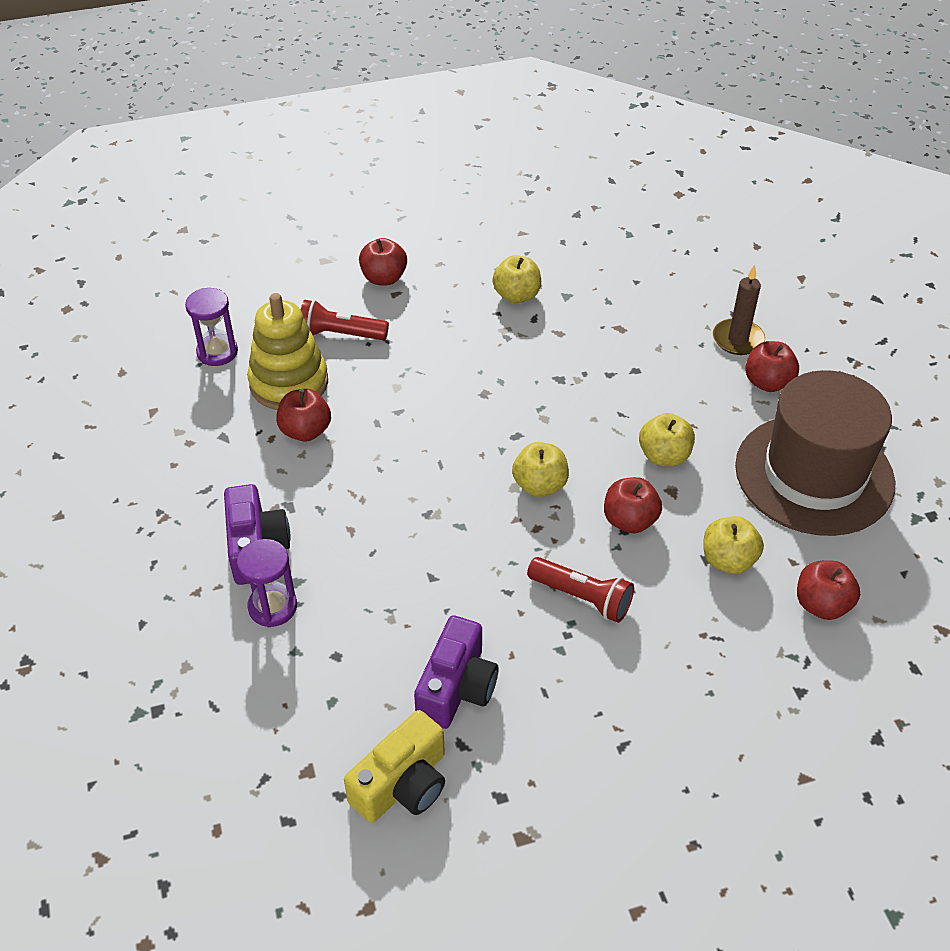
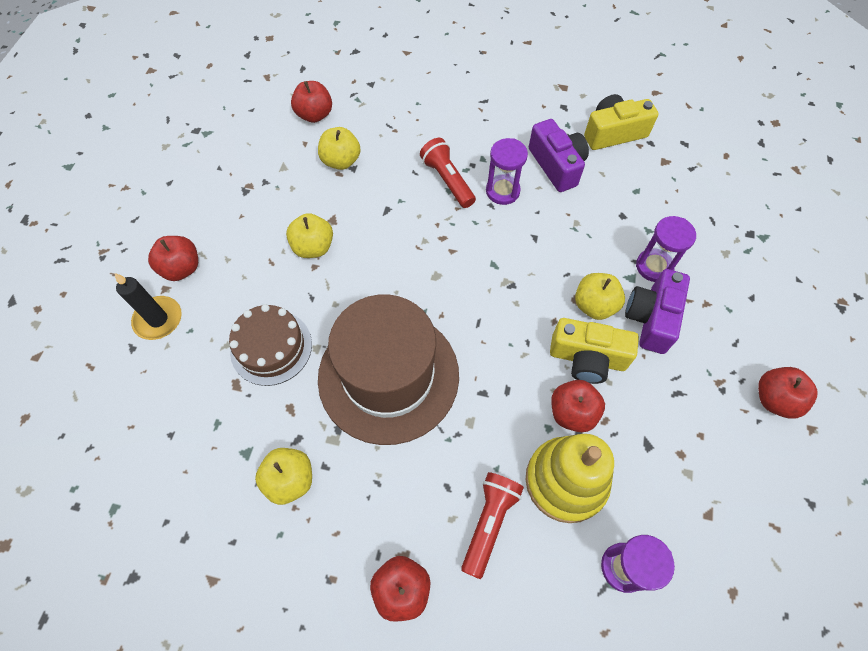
camera: 150 degrees left, 15 degrees up
(311, 480) = (587, 358): none -> yellow camera
(340, 334) = (489, 522): red flashlight -> red flashlight turned 105 degrees counterclockwise
(457, 687) = (557, 165): purple camera -> purple camera turned 105 degrees clockwise
(505, 616) = (502, 191): none -> purple hourglass
(540, 485) = (417, 268): yellow apple -> yellow apple (594, 305)
(617, 363) = (271, 347): none -> brown cake
(629, 521) = (378, 213): red apple -> red apple (774, 399)
(738, 339) = (158, 319): brown candle -> black candle
(814, 474) = (232, 186): brown hat -> brown hat (388, 376)

